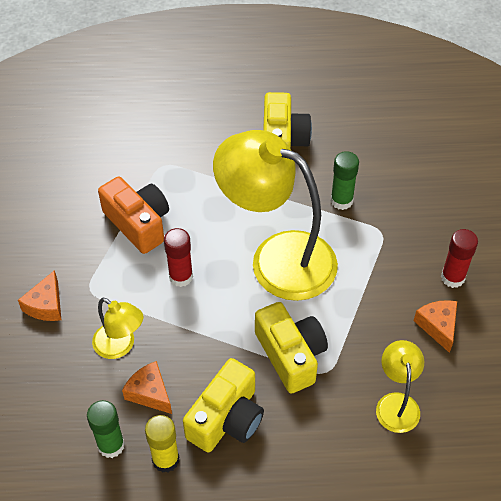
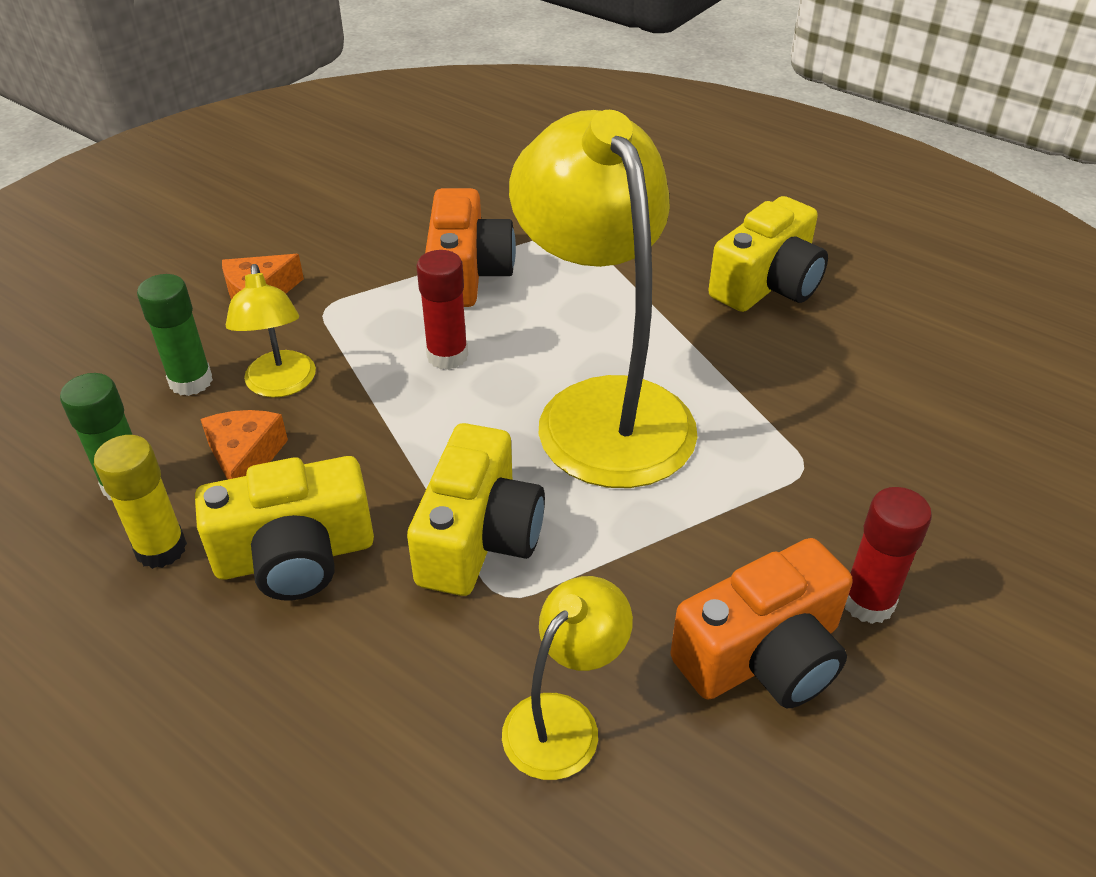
camera: 40 degrees right, 10 degrees down
(341, 201) = (781, 394): green glue stick -> green glue stick (191, 381)
(438, 326) = (763, 656): orange cheese -> orange camera

